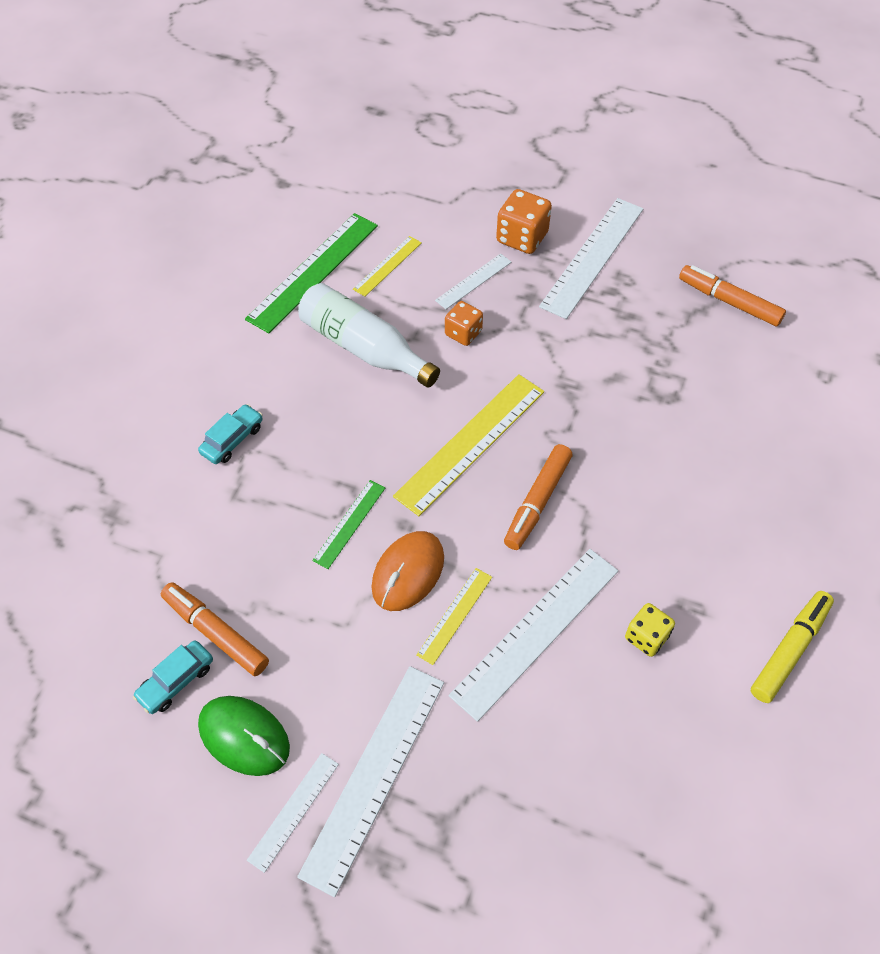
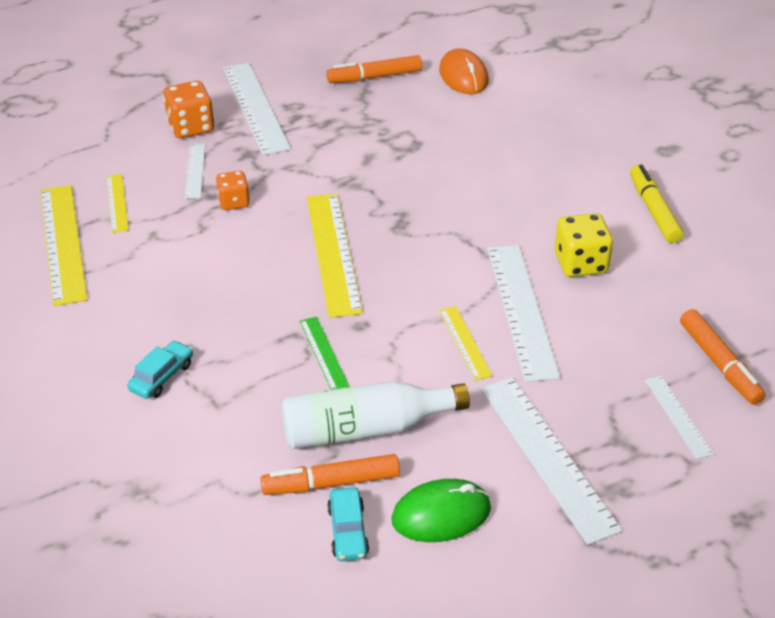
camera: 50 degrees left, 15 degrees down
(232, 439) = (162, 377): turquoise car -> turquoise car turned 45 degrees clockwise
(294, 811) = (532, 518): white ruler -> white ruler (678, 416)
(313, 271) = (62, 243): green ruler -> yellow ruler
(364, 347) = (175, 257): white bottle -> white bottle (365, 428)
(408, 572) = (402, 346): orange mouse -> orange mouse (463, 76)
(537, 502) = (421, 250): orange marker -> orange marker (719, 364)
(646, 637) = (580, 263): yellow dice -> yellow dice, size x1.54

